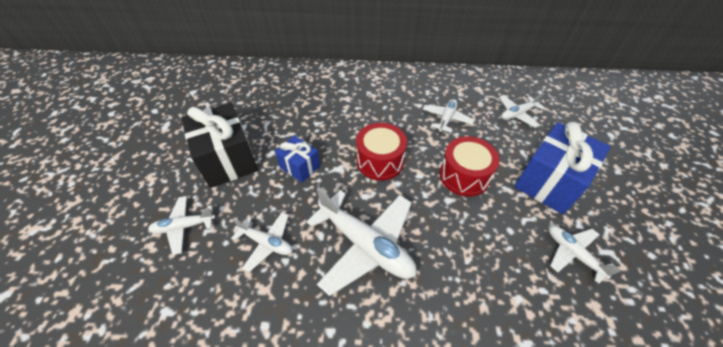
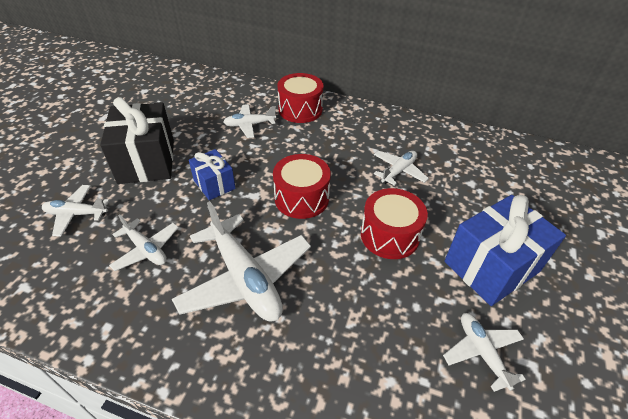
camera: 15 degrees right, 5 degrees down
(342, 81) = (300, 109): none -> red drum
(517, 114) = (488, 184): white plane -> white plane (249, 125)

